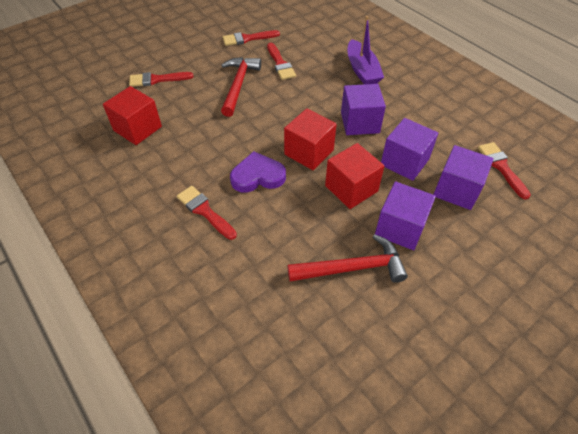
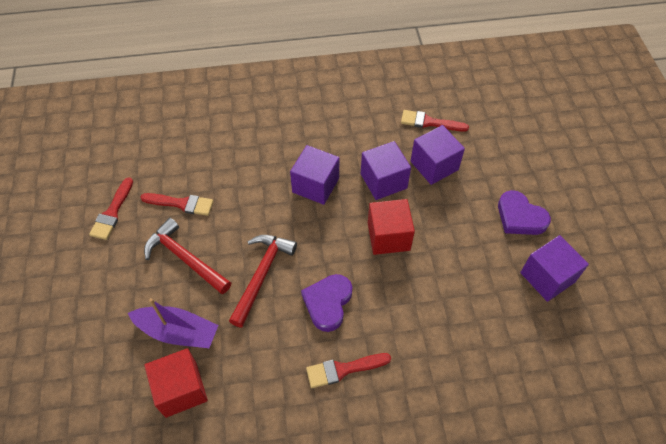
camera: 60 degrees left, 5 degrees up
(157, 80) = (110, 336): red brush -> none
(309, 152) = (325, 245): red cube -> none
(353, 268) = (469, 282): red hammer -> red hammer (262, 275)
(362, 70) = (247, 142): purple boat -> purple boat (178, 332)
(400, 228) = (449, 226): purple cube -> purple cube (547, 277)
(465, 284) = (520, 217): none -> purple heart

